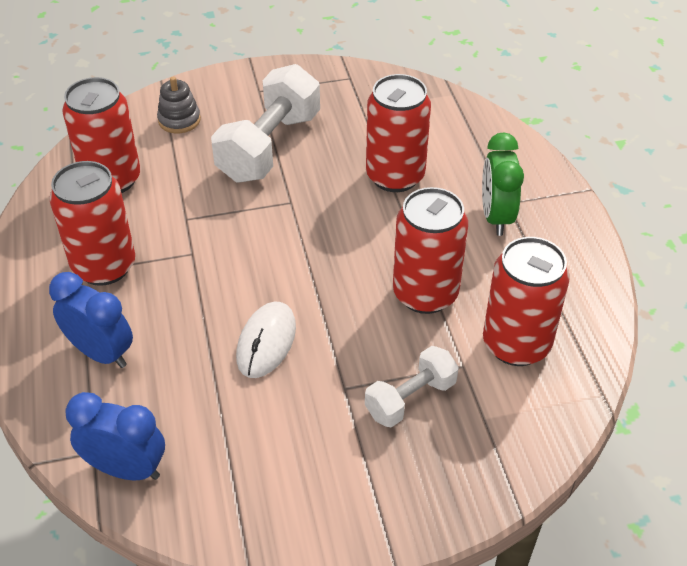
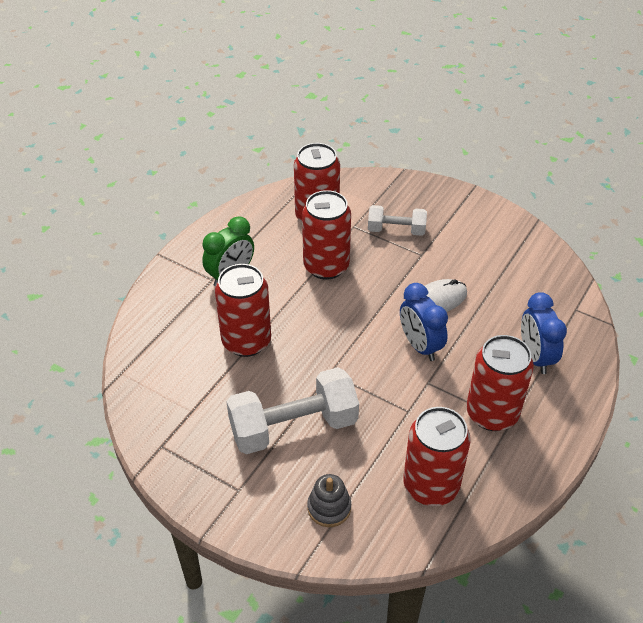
camera: 135 degrees left, 0 degrees up
(126, 469) = (564, 290): blue clock -> blue clock (420, 346)

